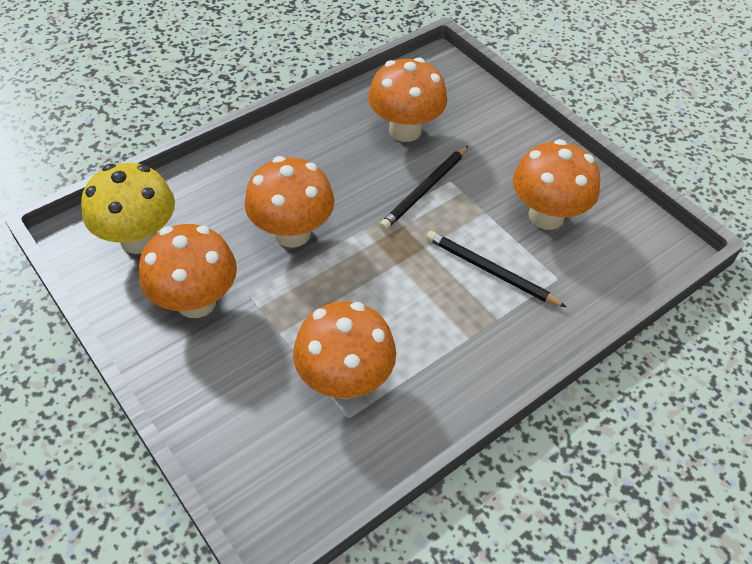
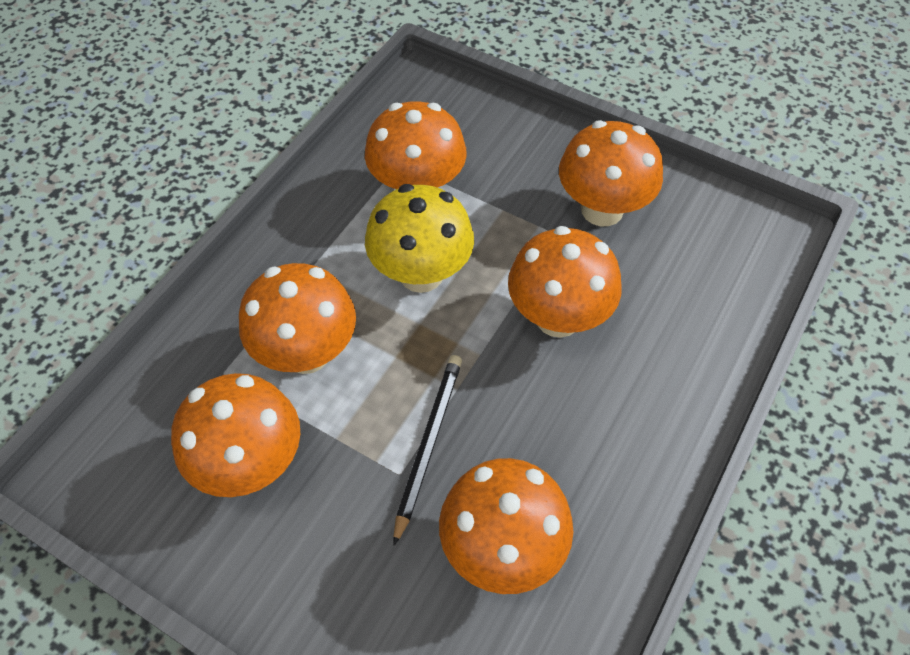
camera: 160 degrees right, 5 degrees up
(139, 239) = (713, 250): yellow mushroom -> yellow mushroom (421, 274)
(490, 271) = (307, 353): black pencil -> orange mushroom

